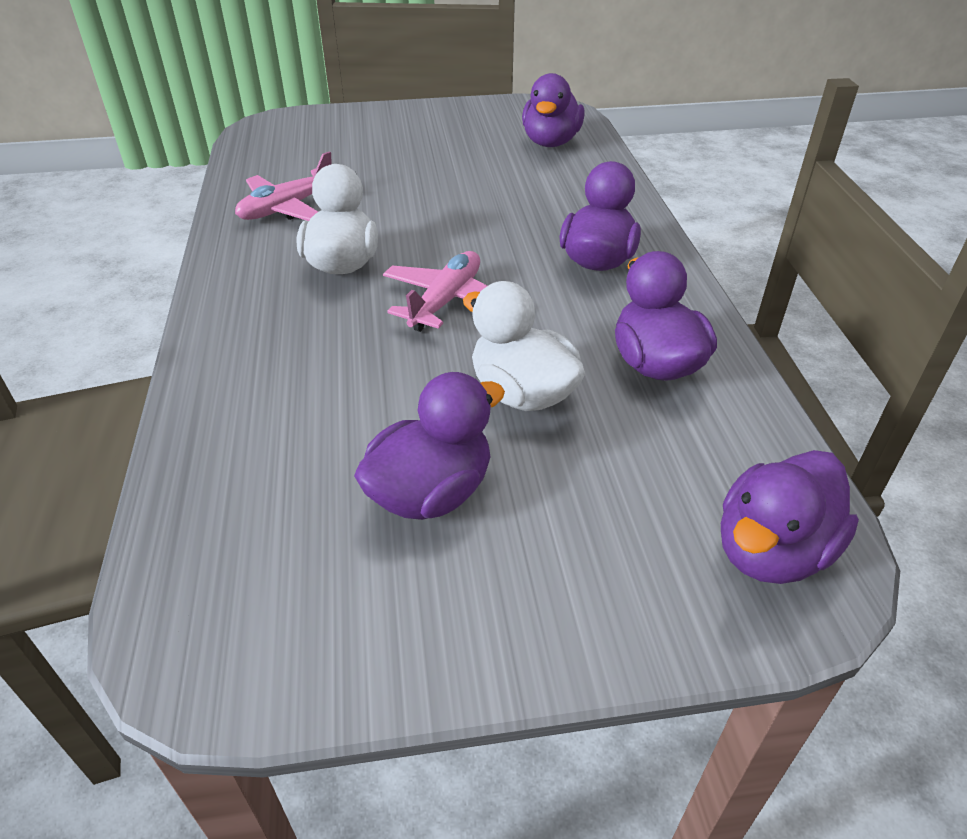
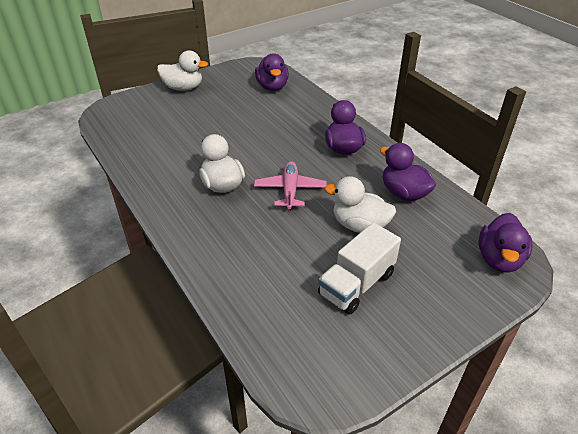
camera: 25 degrees left, 0 degrees up
(287, 208) = (164, 161): pink plane -> none
(407, 117) = (183, 88): none -> white duck
(431, 493) = (356, 284): purple duck -> white truck

